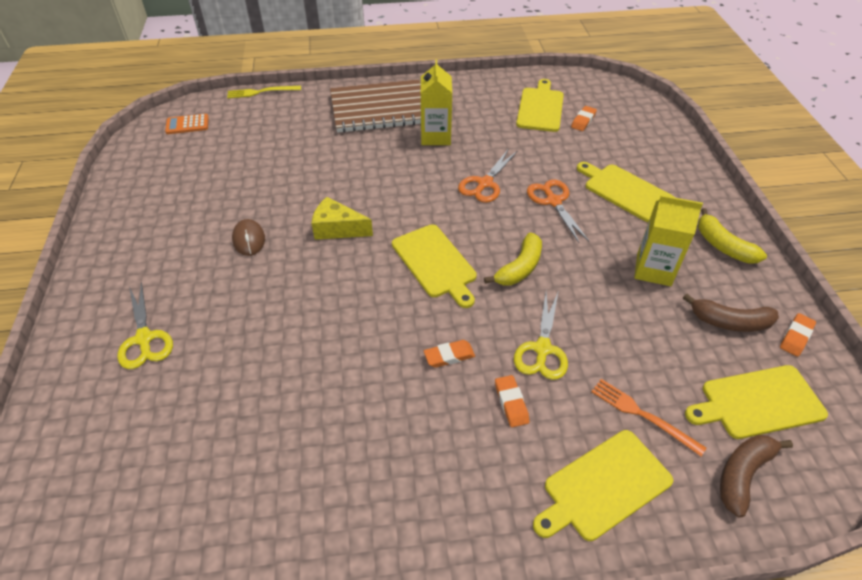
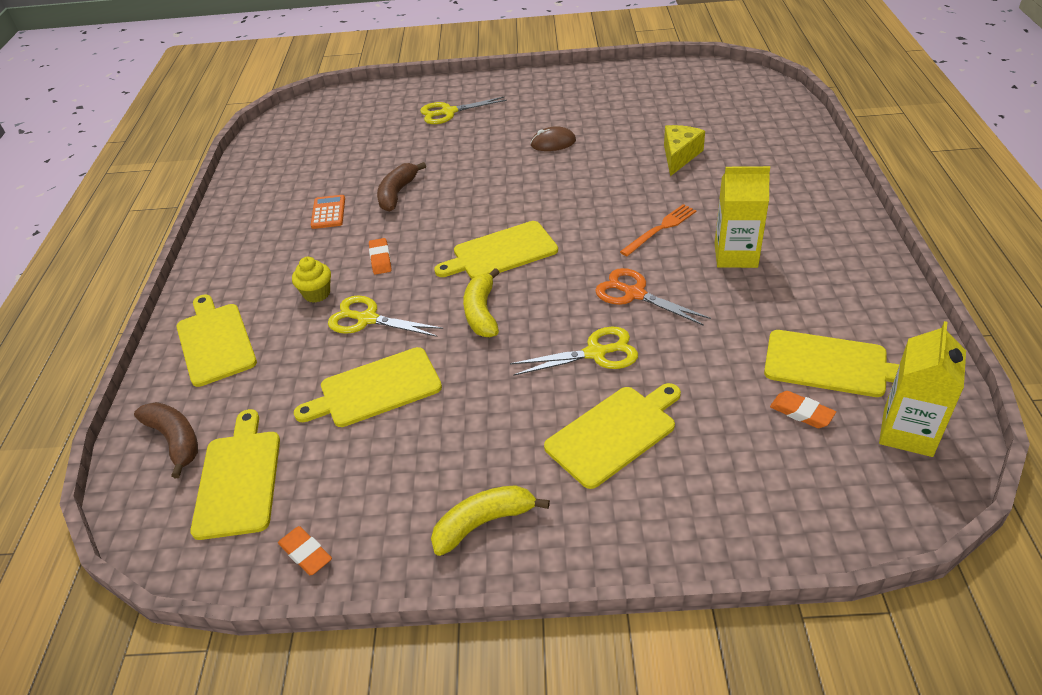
camera: 100 degrees right, 5 degrees down
(187, 124) = (736, 89): orange calculator -> orange calculator (328, 212)
(261, 92) = (813, 123): yellow fork -> none
(337, 229) = (562, 190): yellow cheese -> yellow cheese (679, 156)
(379, 109) = (794, 208): brown notebook -> none
(511, 403) = (317, 294): orange eraser -> yellow cupcake
(519, 268) = (482, 312): yellow banana -> yellow banana turned 45 degrees clockwise
(553, 201) = (596, 353): orange scissors -> yellow scissors
(627, 325) = (375, 389): none -> yellow cutting board
(642, 415) = (267, 380): orange fork -> orange fork (660, 229)
(653, 270) = (454, 431): yellow carton -> yellow carton (907, 432)
(730, 322) = (350, 488): brown banana -> brown banana (397, 194)

